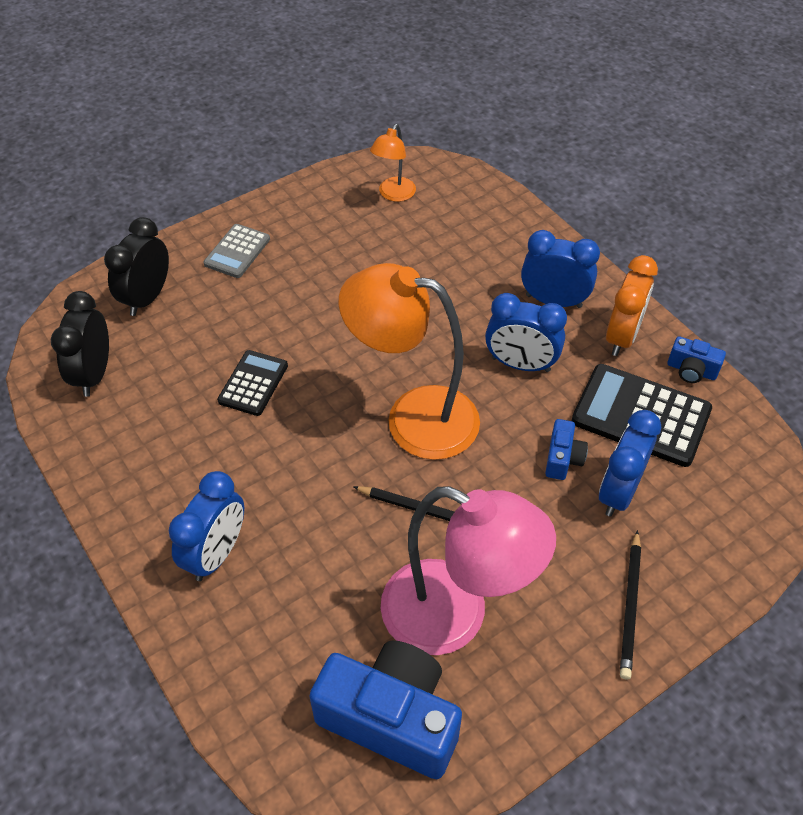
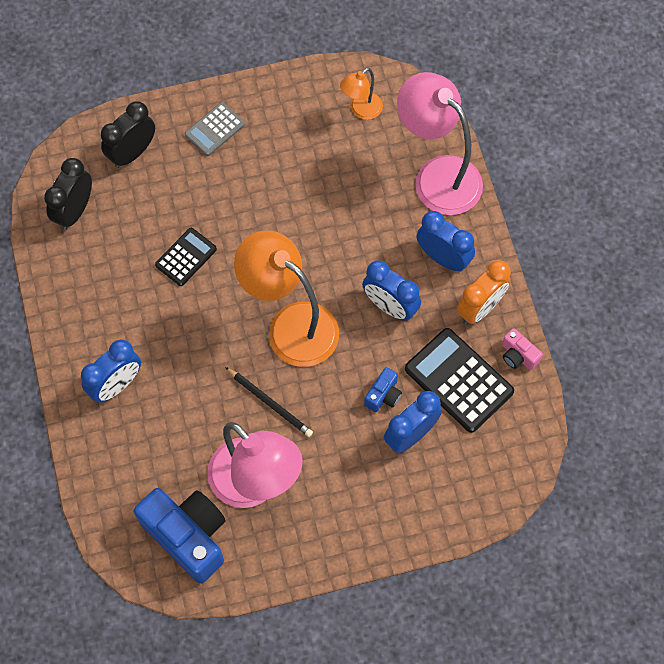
camera: 20 degrees right, 15 degrees up
(505, 229) = (437, 176): none -> pink lamp
(630, 606) = (375, 519): black pencil -> none
(691, 370) = (518, 355): blue camera -> pink camera

